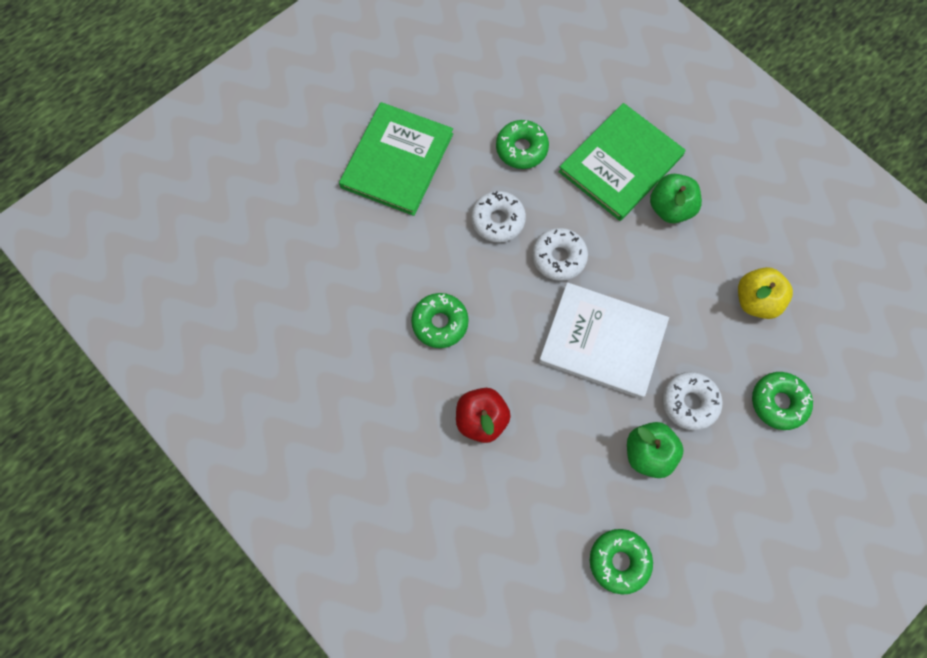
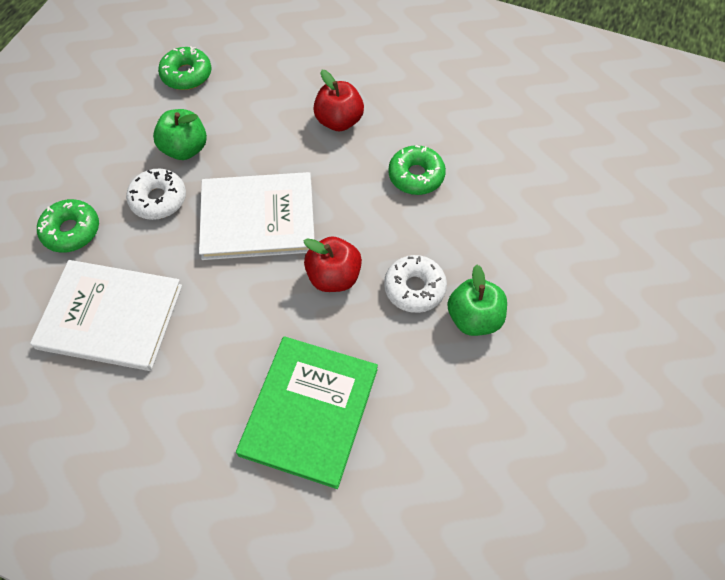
camera: 155 degrees right, 10 degrees down
(397, 160) = (556, 306): green book -> none
(521, 149) = (432, 379): green donut -> none
(559, 257) = (334, 277): white donut -> red apple
(670, 208) = (232, 381): green apple -> green apple (474, 318)
(756, 301) = (110, 316): yellow apple -> white book

